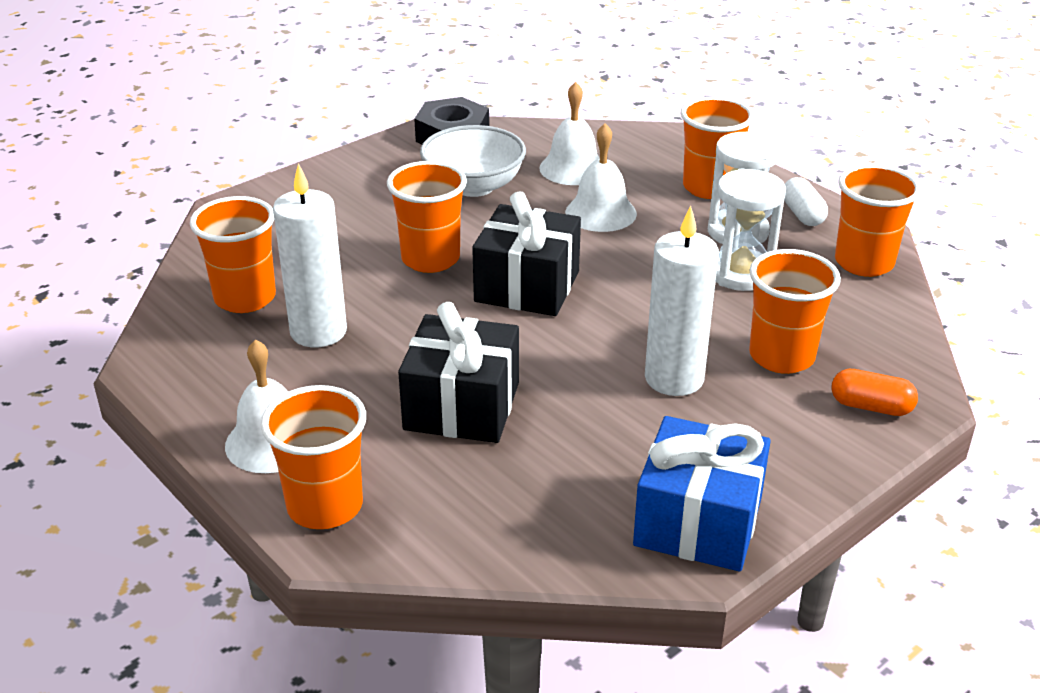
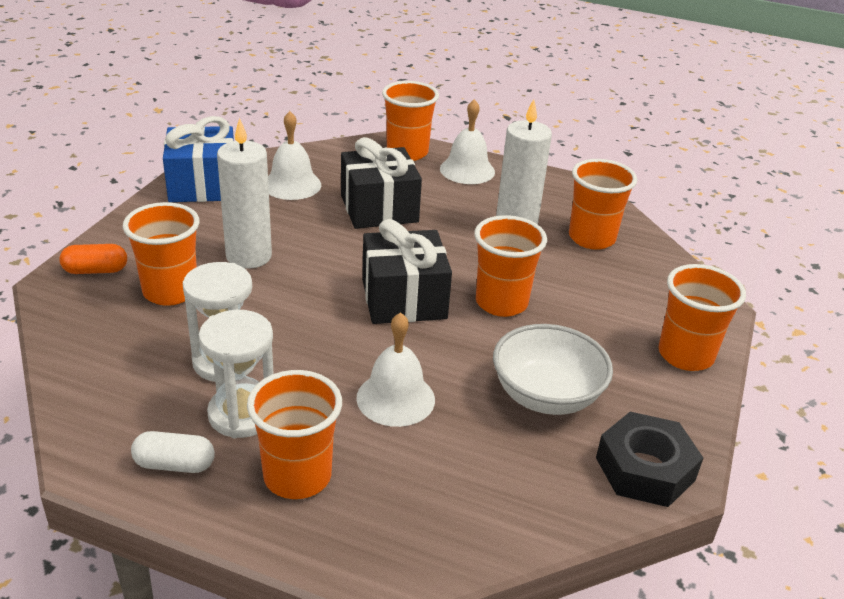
camera: 150 degrees right, 0 degrees up
(573, 168) = (469, 458): white bell -> white bell (292, 185)
(802, 214) = (174, 464): white capsule -> white capsule turned 45 degrees counterclockwise
(864, 263) = (99, 410): orange cup -> orange cup (685, 355)

